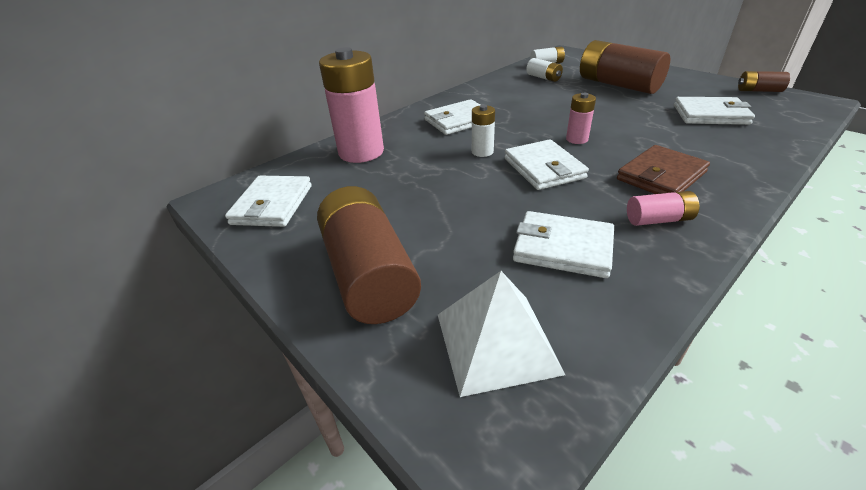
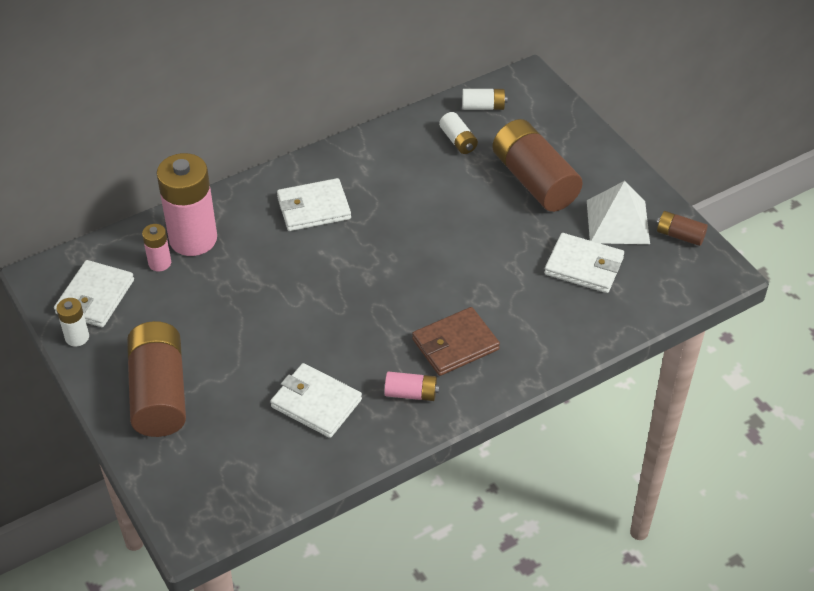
camera: 10 degrees right, 10 degrees up
(482, 152) = (312, 268): white battery -> white battery (77, 337)
(496, 342) = (226, 467): white pyramid -> white pyramid (617, 222)
(543, 168) = (357, 308): white wallet -> none
(577, 139) = (416, 272): pink battery -> pink battery (159, 263)

